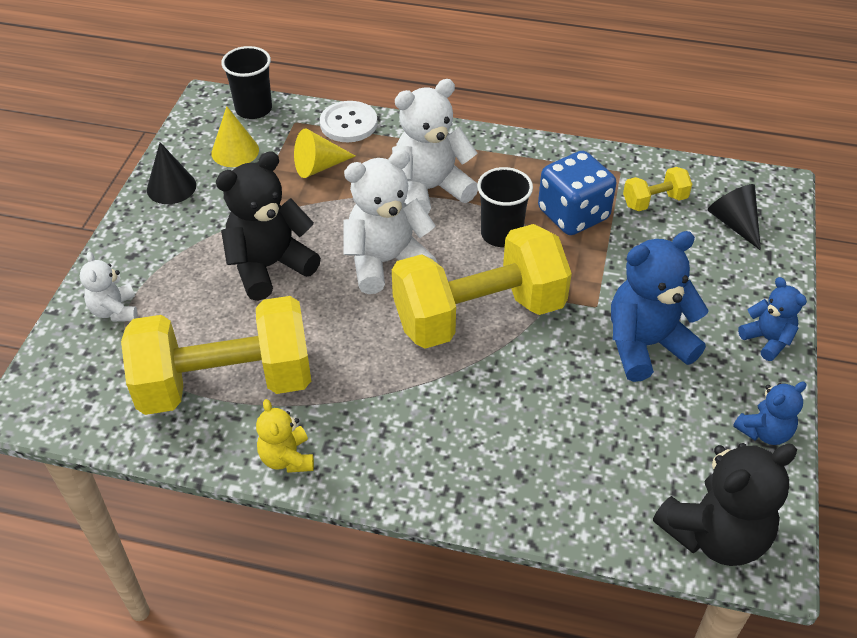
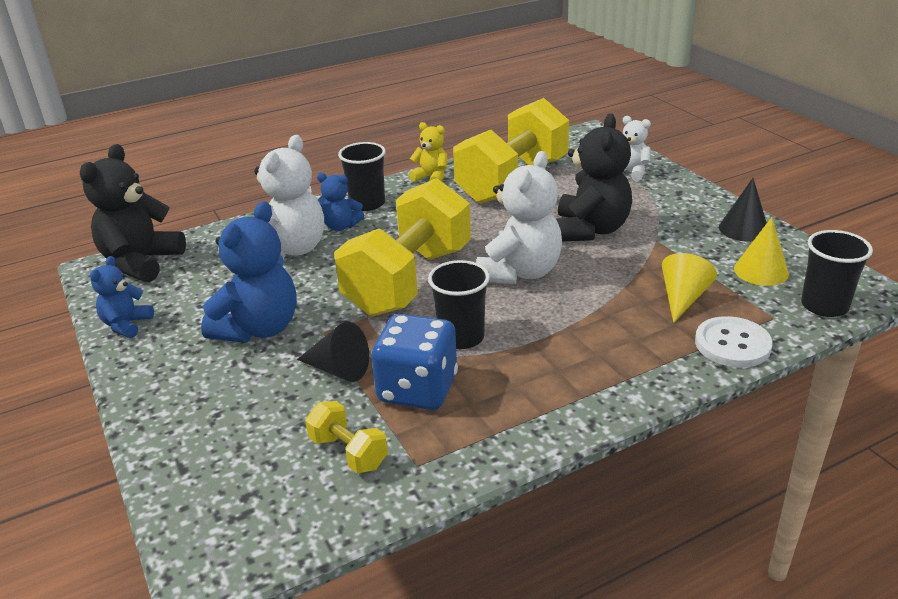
camera: 140 degrees right, 15 degrees down
(401, 462) = (367, 203): none -> black cup
(430, 189) = (569, 335): white teddy bear -> white teddy bear (290, 250)
(654, 201) = (348, 452): yellow dumbbell -> yellow dumbbell turned 75 degrees counterclockwise
(734, 223) = (240, 480): black cone -> black cone (338, 369)
(767, 340) = (149, 386): blue teddy bear -> blue teddy bear (341, 226)

